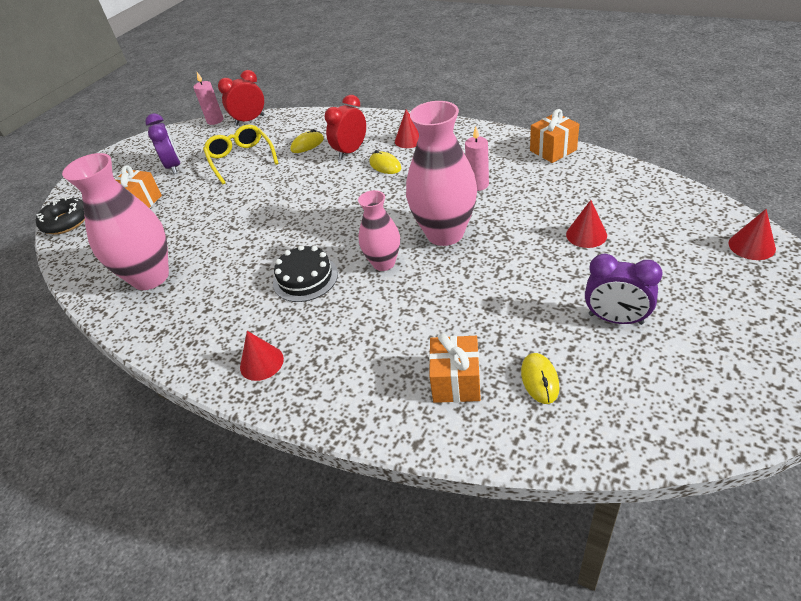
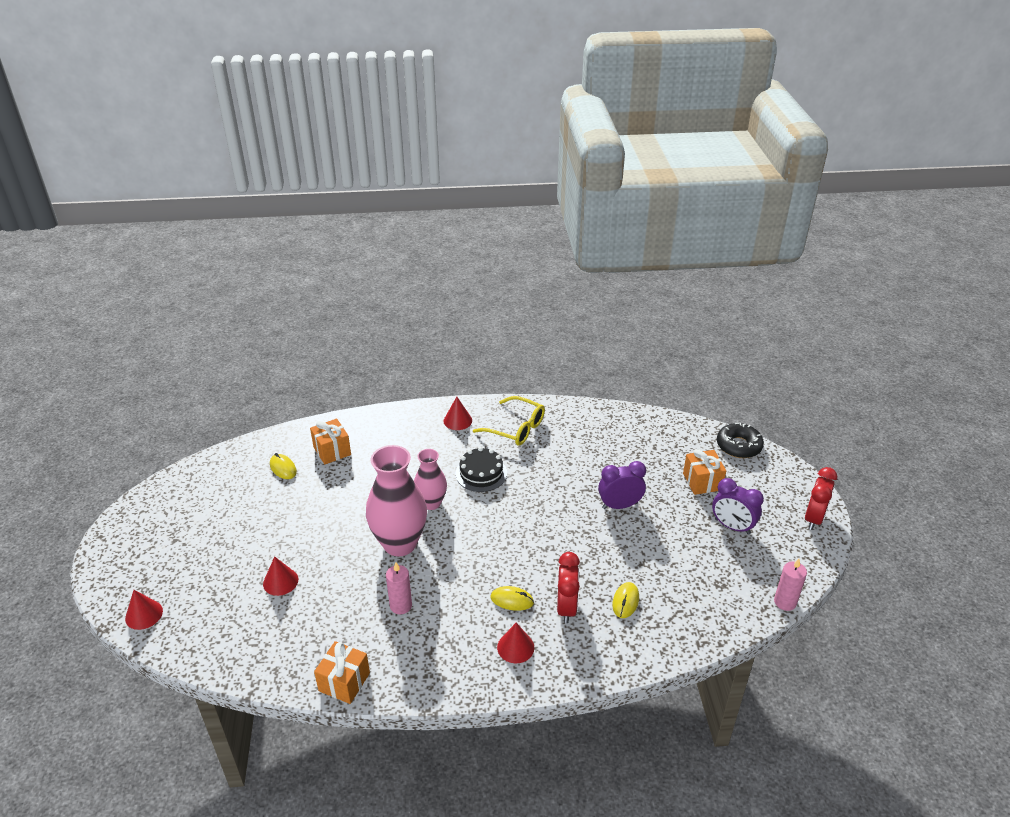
camera: 140 degrees right, 5 degrees down
(150, 277) = (598, 435): pink vase -> none
(241, 159) = (674, 558): yellow glasses -> yellow glasses (516, 428)
(250, 120) = (742, 617): red clock -> red clock (814, 518)
(615, 319) = (244, 519): purple clock -> purple clock (619, 505)

